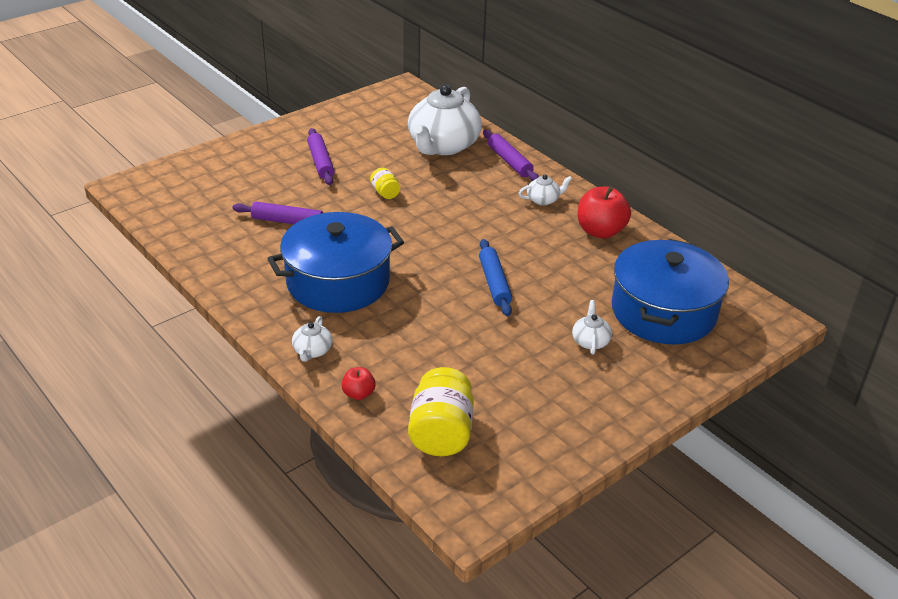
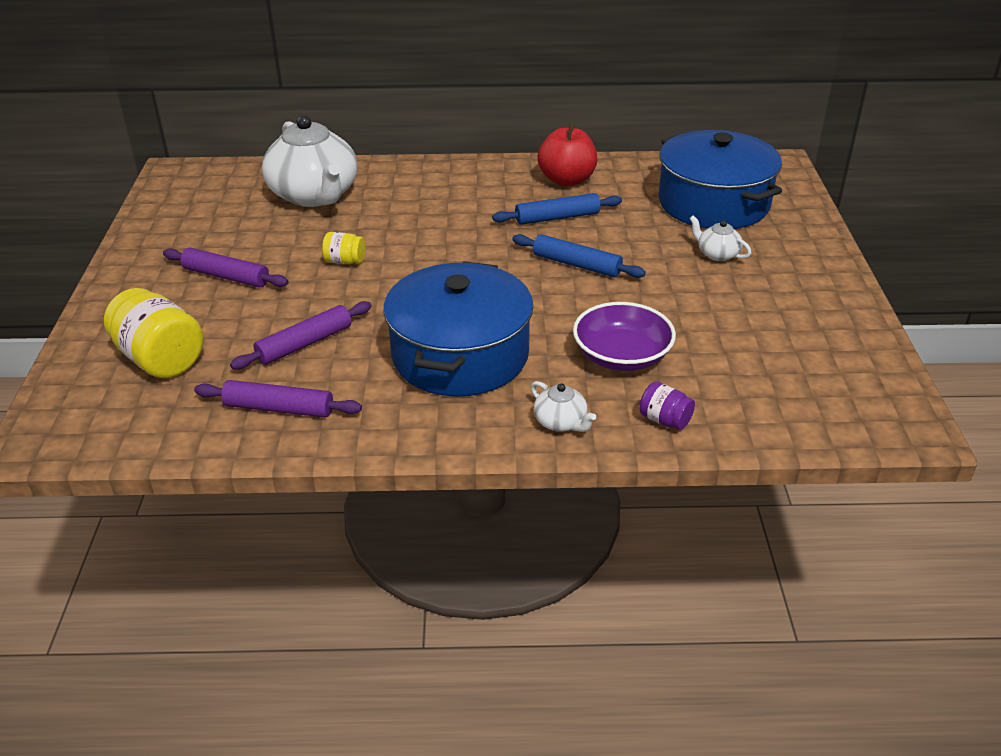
camera: 50 degrees left, 0 degrees up
(358, 394) = (664, 420): red apple -> purple jar
(409, 347) = (622, 356): none -> purple bowl
(441, 433) = (773, 392): yellow jar -> yellow jar (160, 359)
(509, 161) = (396, 174): purple rolling pin -> purple rolling pin (279, 408)
(543, 200) = (482, 185): white teapot -> none
(544, 249) = (557, 217): none -> blue rolling pin

